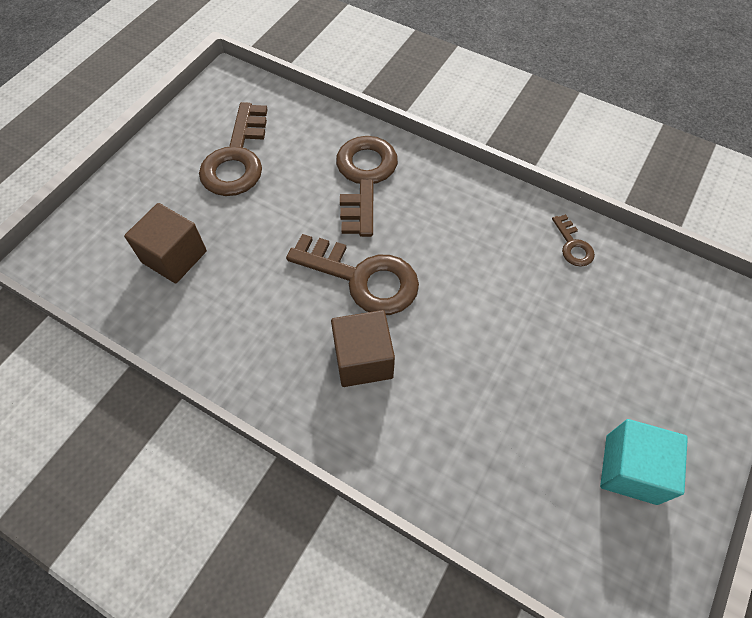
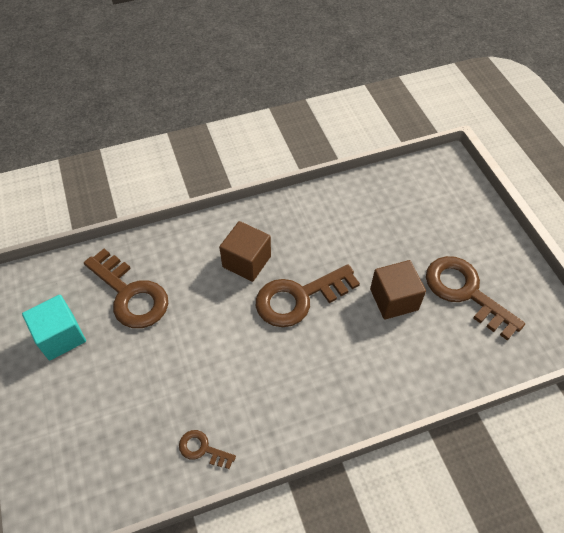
camera: 130 degrees right, 5 degrees down
(174, 257) = (400, 216): brown cube -> brown cube (394, 299)
(364, 179) = (382, 358): brown key -> brown key (130, 294)

